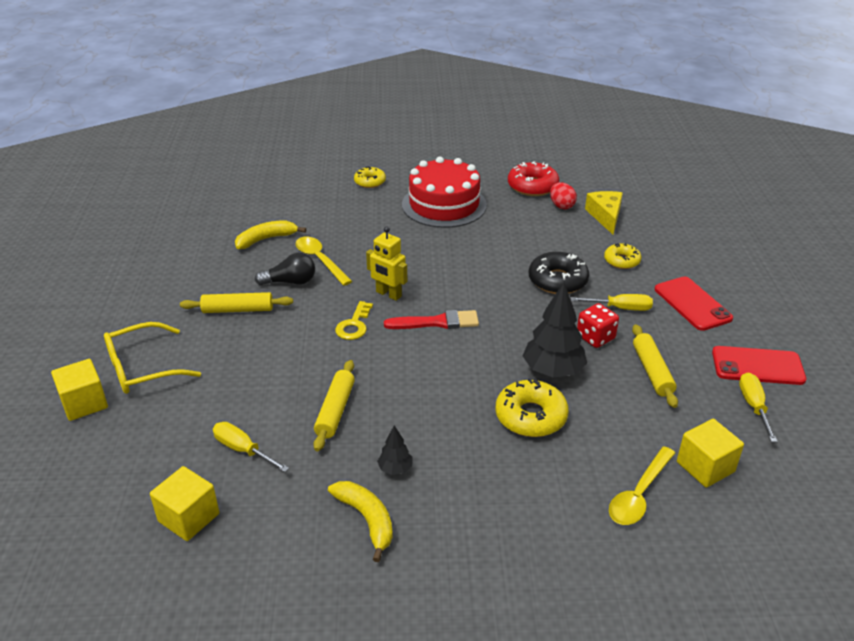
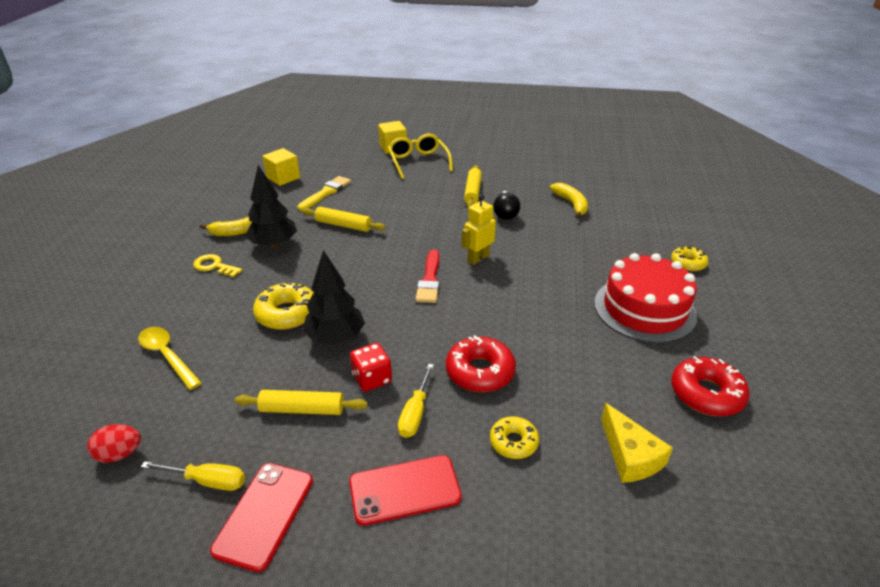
camera: 100 degrees right, 0 degrees up
(242, 449) = (326, 193): yellow screwdriver -> yellow brush
(320, 260) = (536, 228): yellow spoon -> none
(354, 325) = (439, 238): yellow key -> yellow key (214, 266)
(395, 469) = (274, 244): black tree -> black tree, size x2.02
(557, 280) = (480, 371): black donut -> red donut
(561, 206) = (655, 413): red egg -> red egg (120, 454)
(605, 216) = (630, 455): yellow cheese -> yellow cheese turned 60 degrees clockwise
(705, 467) = (162, 408): yellow cube -> none

